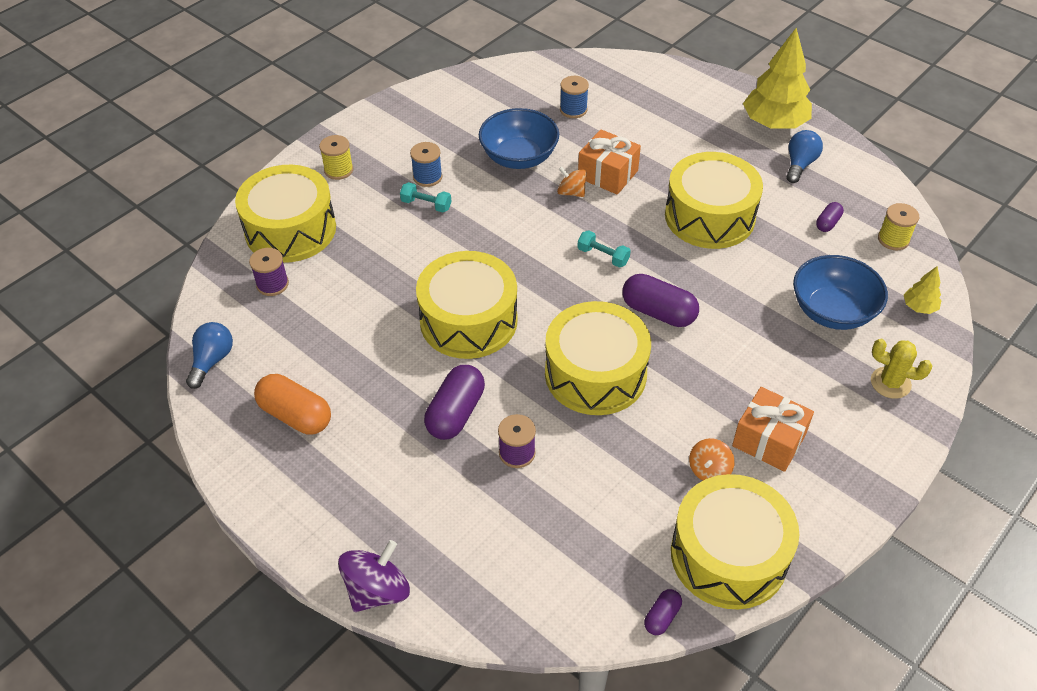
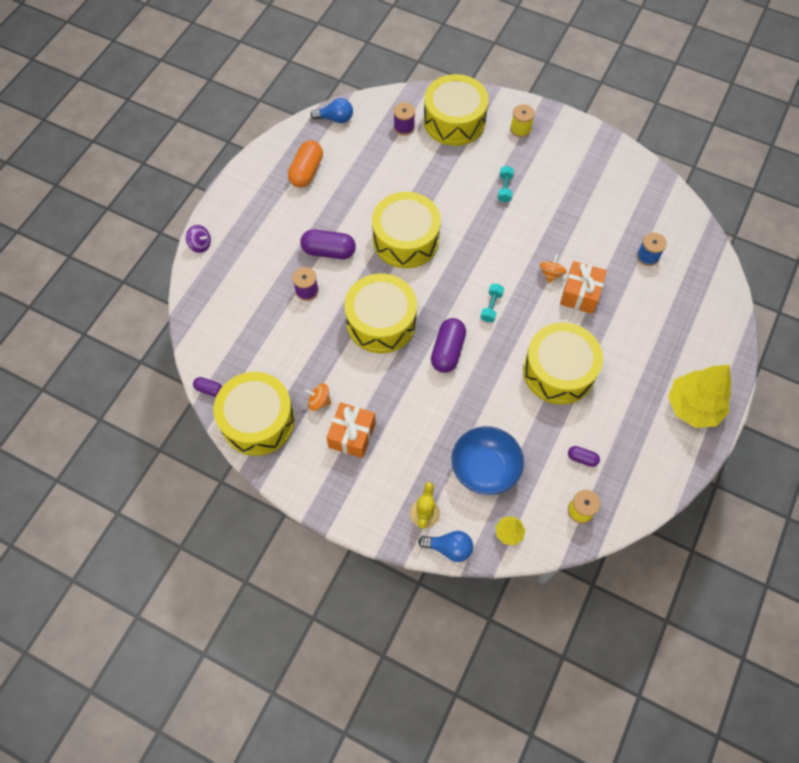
camera: 75 degrees right, 15 degrees up
(377, 590) = (200, 245): purple spinning top -> purple spinning top, size x0.62
(427, 177) = (533, 182): blue spool -> none
(519, 157) = (576, 232): blue bowl -> none
(799, 164) = (647, 431): blue light bulb -> blue light bulb (449, 548)

